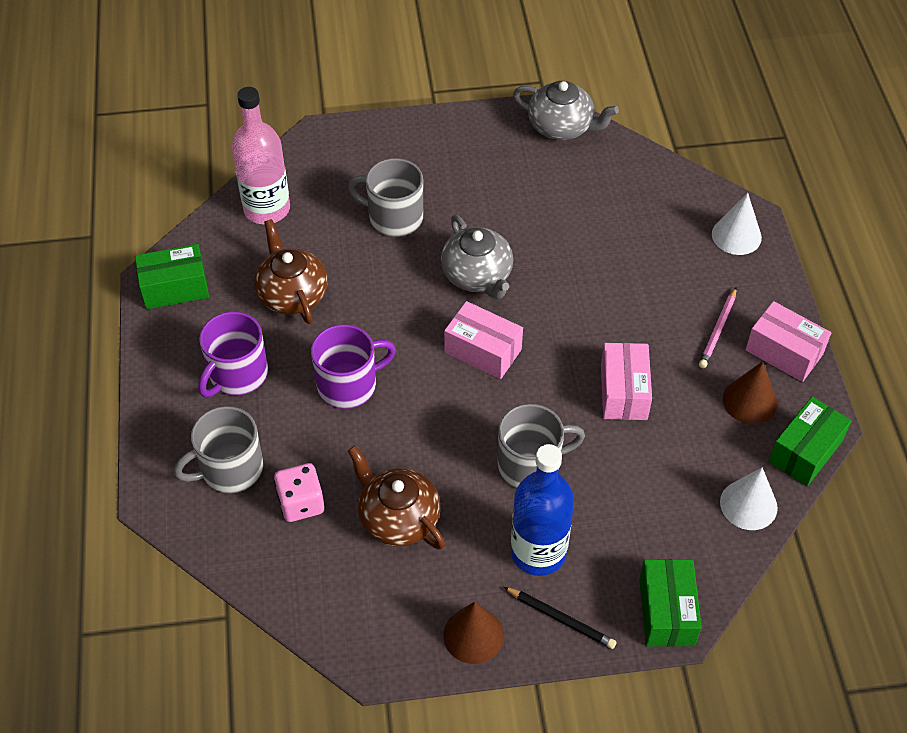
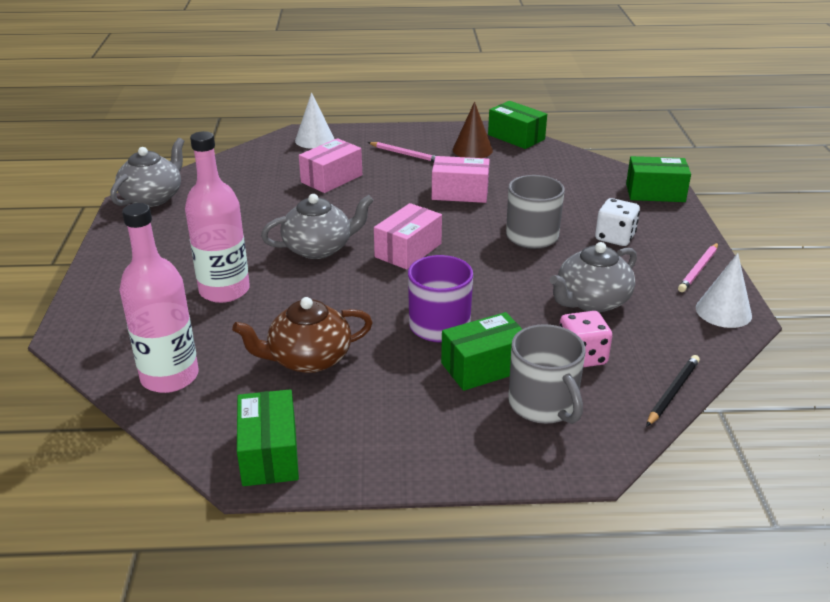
camera: 85 degrees left, 20 degrees down
(237, 374) = (415, 400): purple mug -> none
(283, 423) = (484, 367): none -> green box
(394, 217) = (224, 290): grey mug -> pink bottle
(398, 518) = (591, 301): brown teapot -> grey teapot
(473, 635) = (698, 269): brown cone -> pink pencil
(538, 552) = (615, 237): blue bottle -> white dice
(561, 619) = (672, 232): black pencil -> black pencil (672, 392)
(748, 504) = (561, 158): white cone -> white cone (723, 311)
(784, 352) = (430, 135): pink box -> pink box (331, 179)

